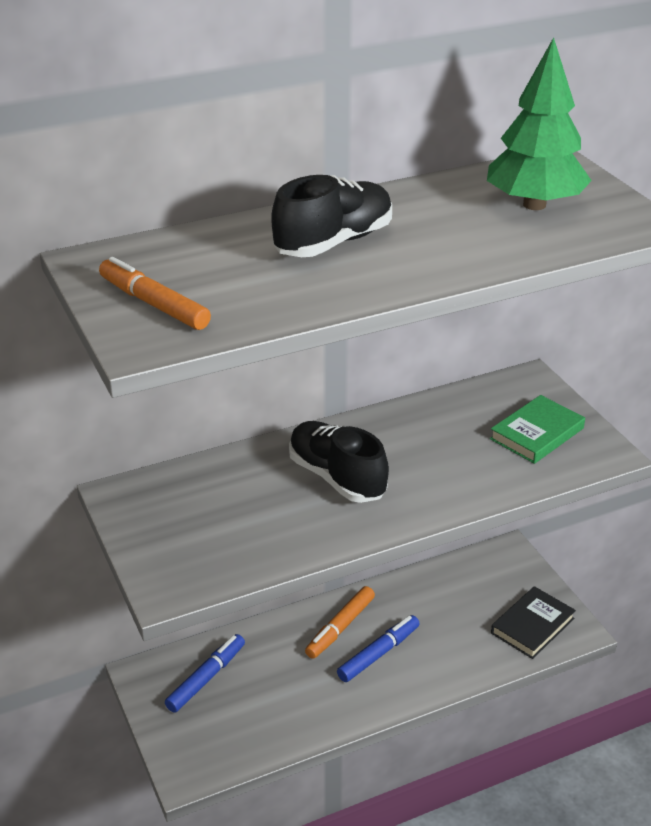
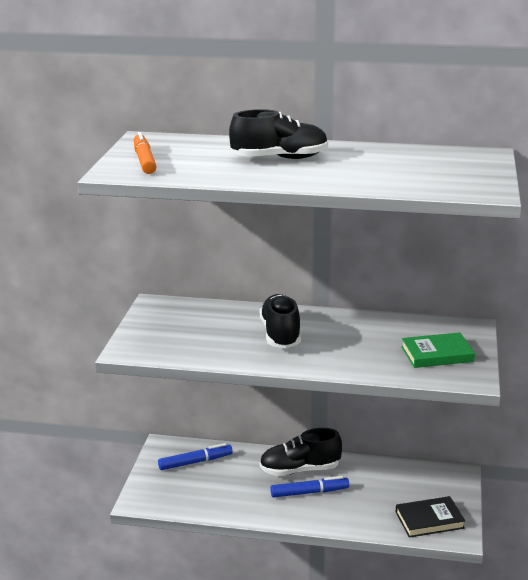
camera: 35 degrees right, 10 degrees down
(340, 628) = (300, 470): orange marker -> black shoe
(534, 205) = (432, 169): green tree -> none

